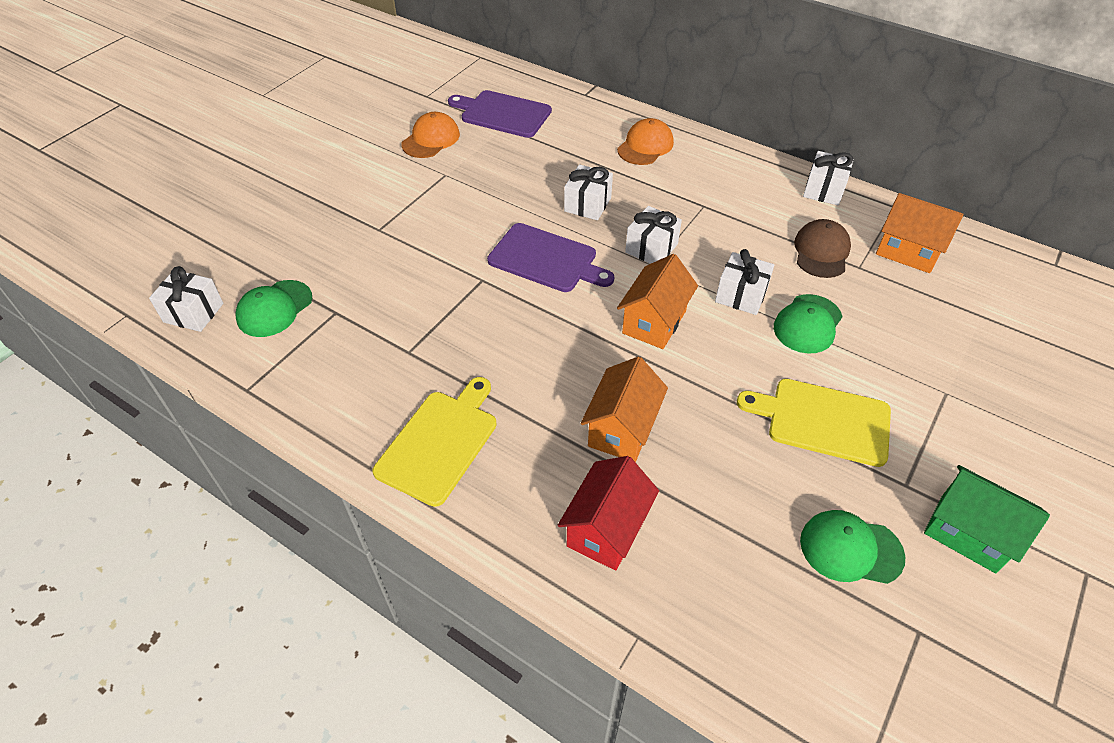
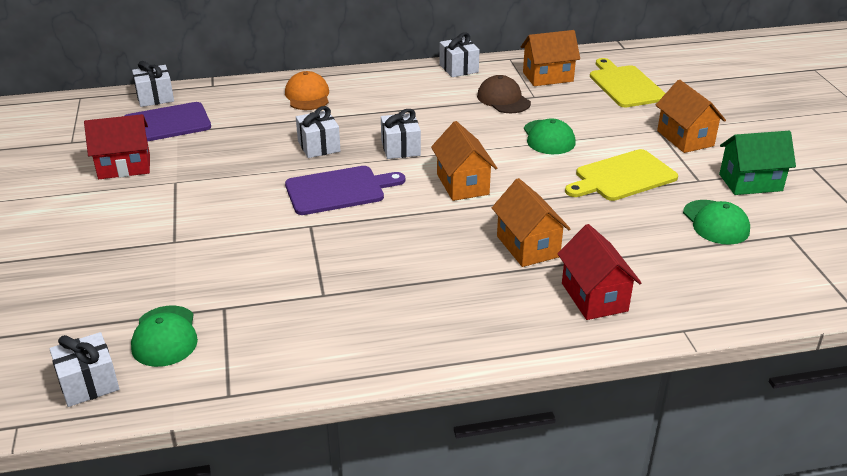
camera: 45 degrees left, 15 degrees down
(431, 139) = (124, 167): orange cap -> red house
(439, 443) = (429, 326): yellow cutting board -> yellow cutting board (625, 85)
(741, 295) = (492, 144): white gift -> white gift (155, 97)
(850, 549) = (715, 222): green cap -> green cap turned 75 degrees counterclockwise
(966, 423) = (685, 138): none -> orange house

